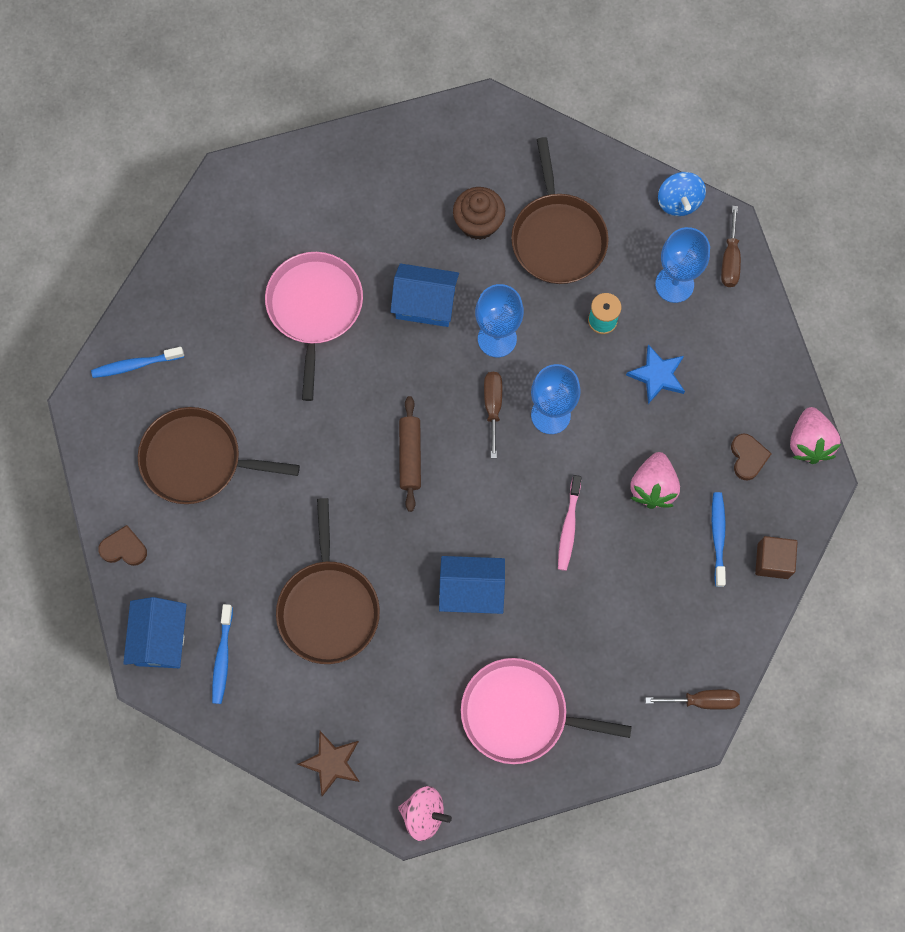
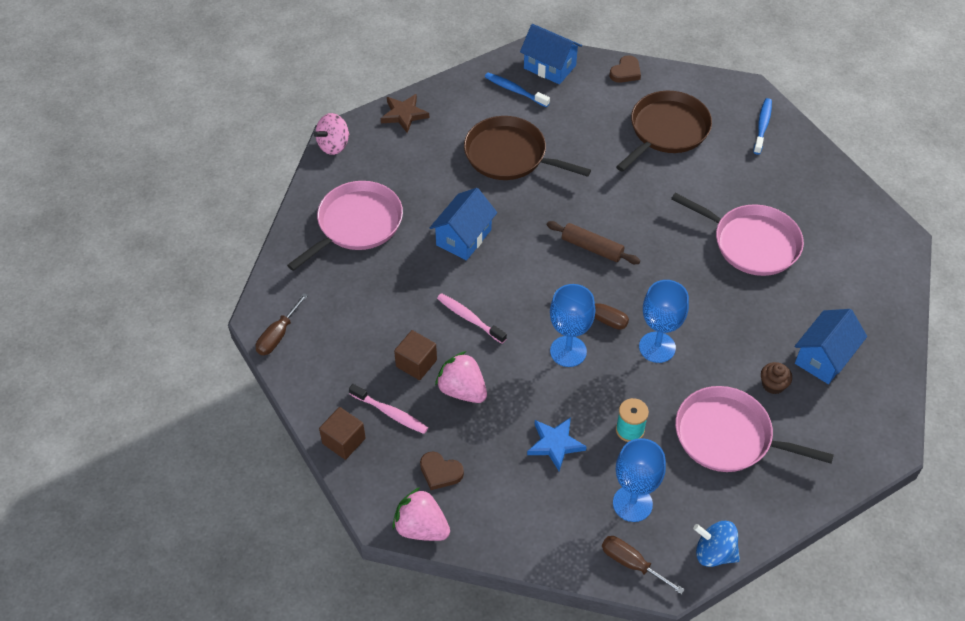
camera: 120 degrees right, 20 degrees down
(425, 304) = (716, 314): blue house -> blue house (824, 357)
(478, 223) = (773, 385): brown cupcake -> brown cupcake, size x0.62
(557, 237) = (728, 436): brown pan -> pink pan
(650, 546) = (416, 363): none -> brown cube
(718, 537) = (390, 413): blue toothbrush -> pink toothbrush

